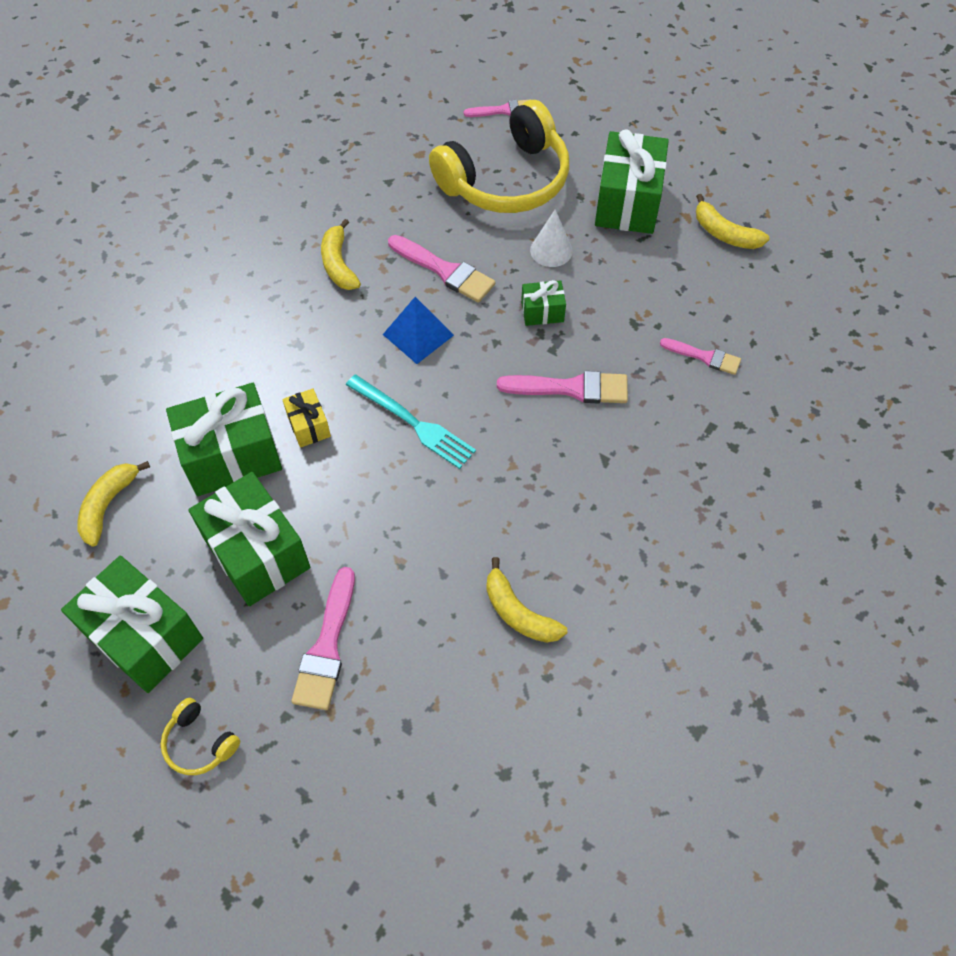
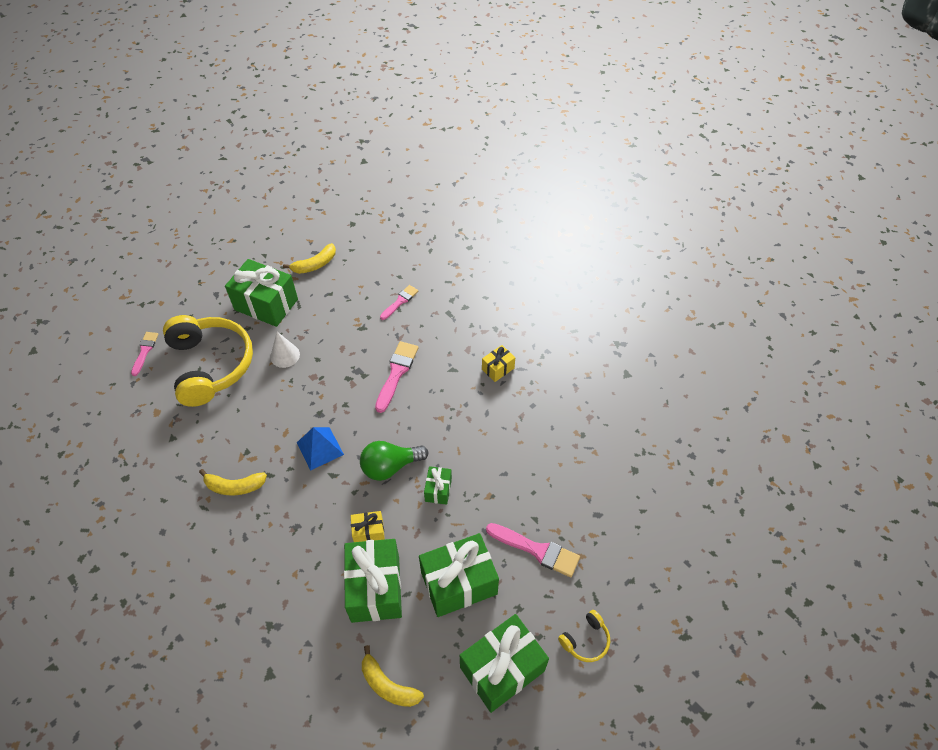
camera: 75 degrees left, 5 degrees down
(413, 423) = (390, 466): turquoise fork -> green light bulb
(445, 271) = (273, 420): pink brush -> none
(518, 612) = (540, 439): yellow banana -> none
(542, 312) = (332, 373): green gift -> green gift (438, 490)
(630, 522) = (498, 368): none -> yellow gift

